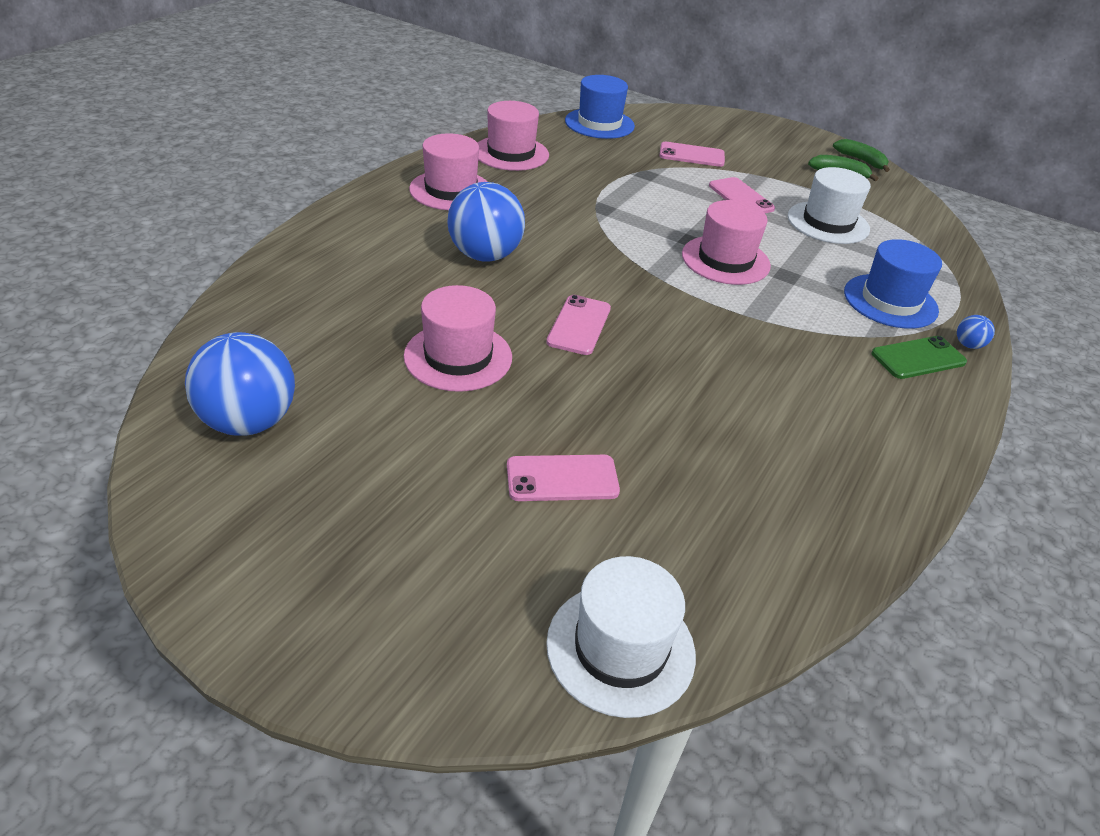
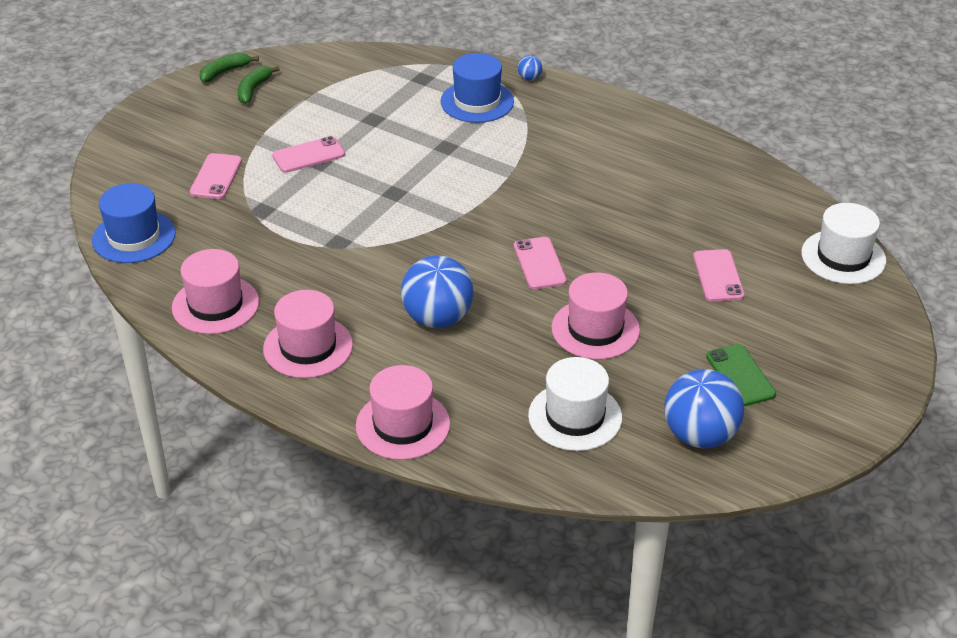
camera: 85 degrees left, 0 degrees up
(579, 325) = (539, 263): pink phone -> pink phone turned 60 degrees clockwise
(725, 260) = (426, 177): pink hat -> pink hat (403, 425)
(828, 223) = (353, 112): white hat -> white hat (575, 416)
(918, 358) = (550, 103): green phone -> green phone (740, 375)

